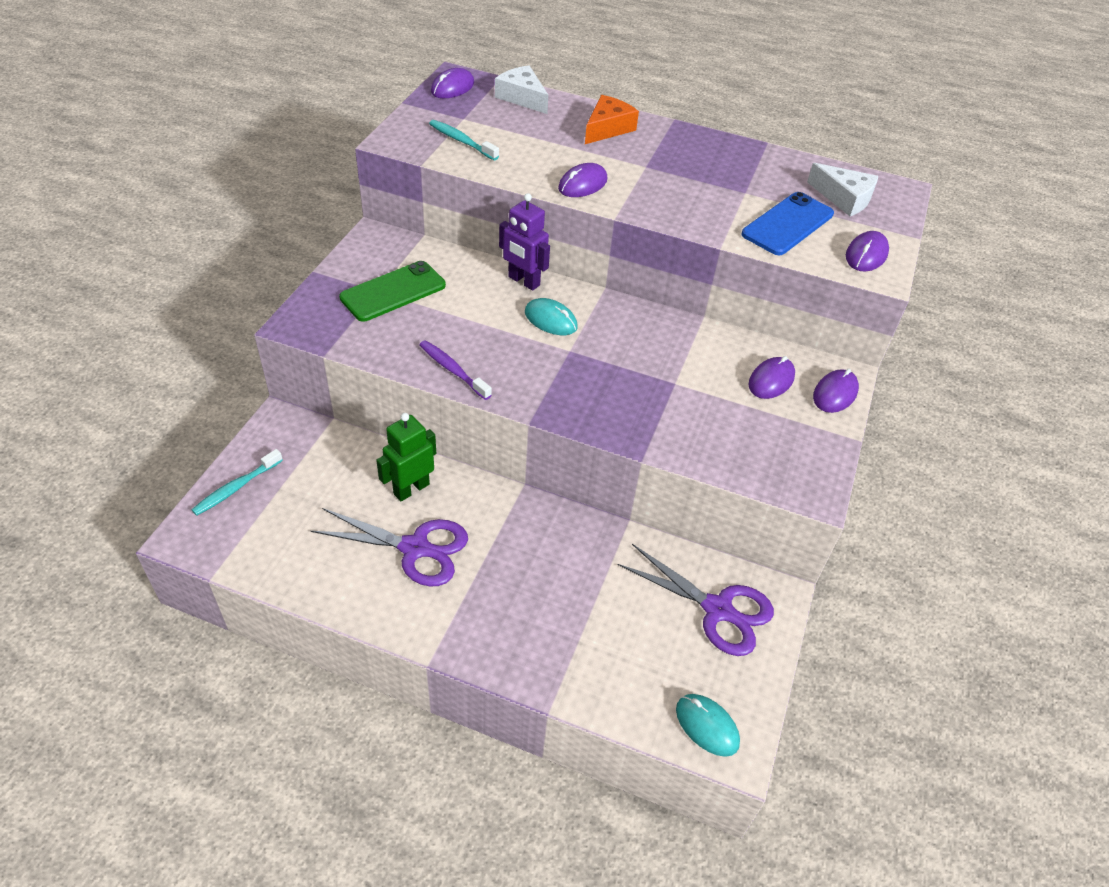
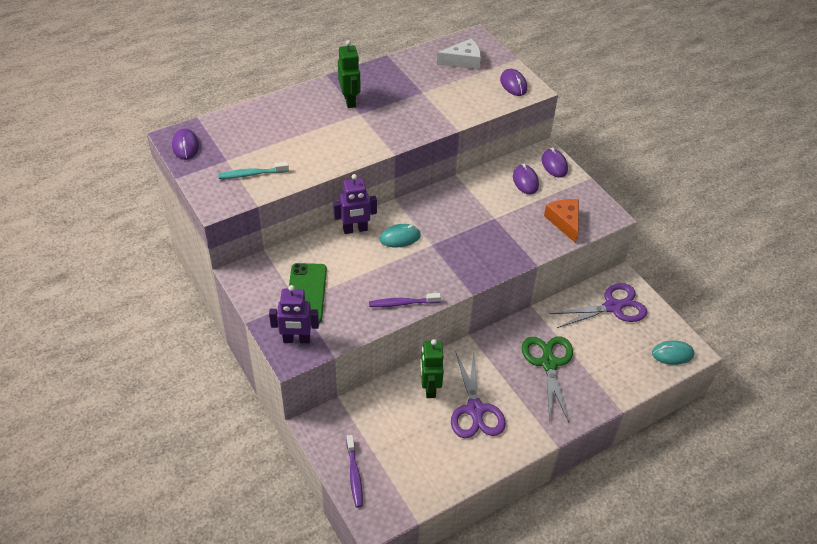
camera: 50 degrees left, 0 degrees up
(236, 488) = (354, 475): turquoise toothbrush -> purple toothbrush
(322, 316) = (296, 339): none -> purple robot
(415, 548) = (475, 409): purple scissors -> purple scissors turned 120 degrees clockwise
(522, 97) = (233, 122): white cheese -> none
(553, 586) = (548, 363): none -> green scissors
(582, 184) = (350, 148): purple mouse -> none
(607, 128) = (306, 106): orange cheese -> orange cheese (564, 222)
(656, 151) = (350, 100): none -> green robot
(787, 224) = (464, 94): blue phone -> none

